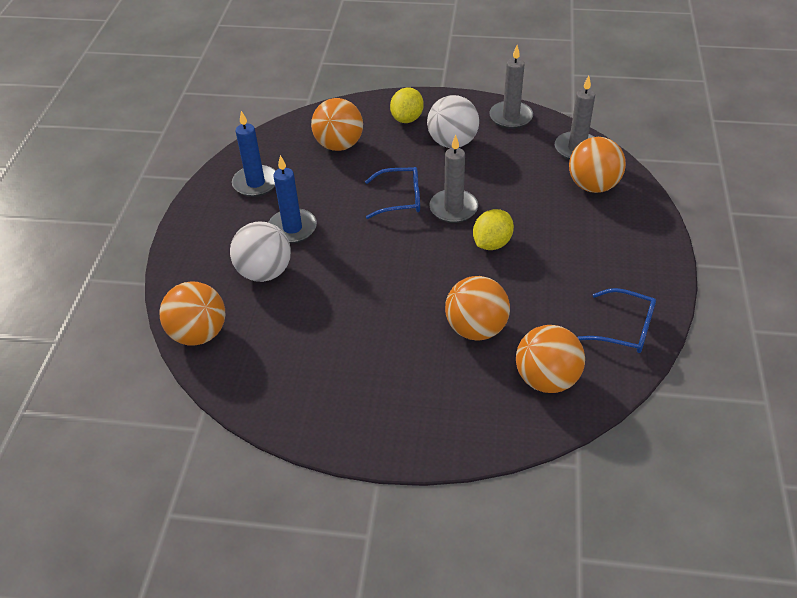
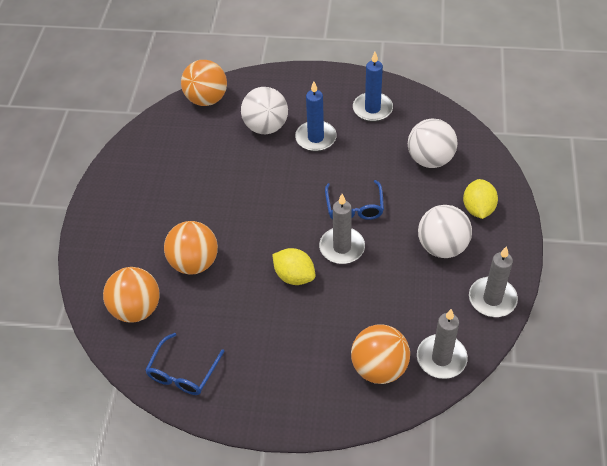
camera: 90 degrees right, 5 degrees up
(339, 145) = (430, 159): orange ball -> white ball
(407, 119) = (478, 209): yellow lemon -> yellow lemon turned 75 degrees clockwise

